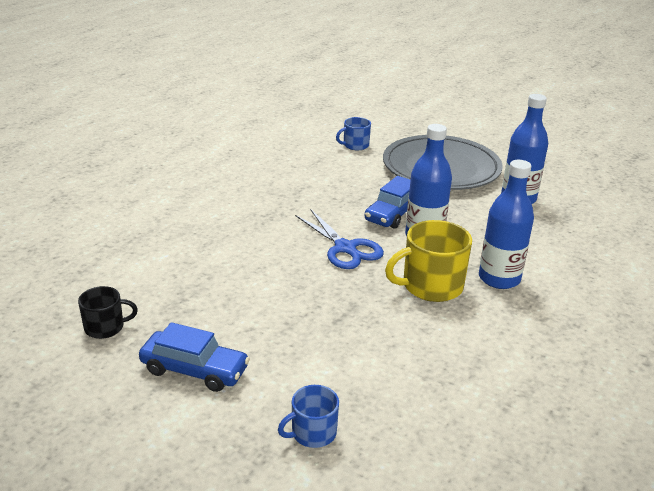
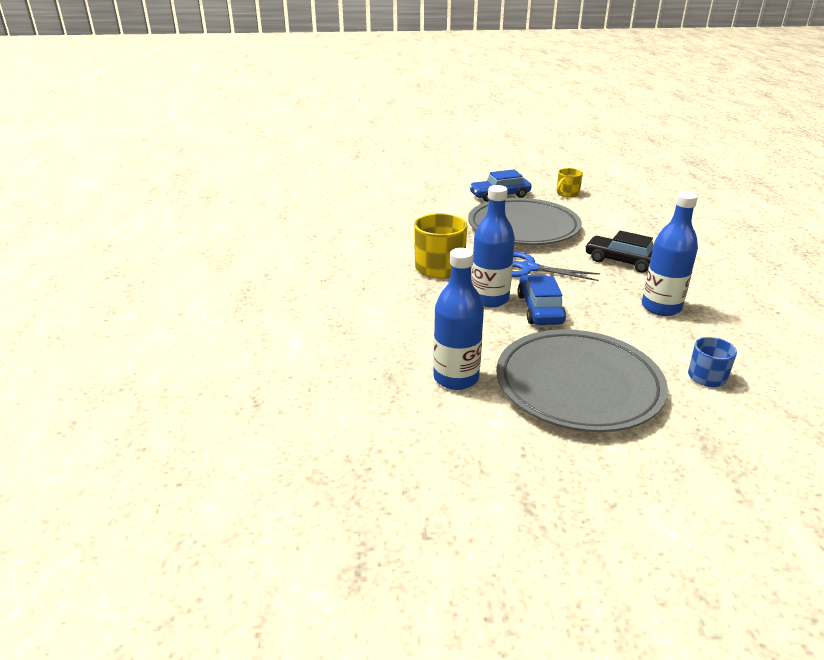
camera: 145 degrees right, 0 degrees up
(105, 327) = (567, 193): black mug -> yellow mug
(250, 219) = (622, 261): none -> black car
(265, 297) = (523, 227): none -> grey plate
(312, 433) = (418, 197): blue mug -> none
(499, 278) = (400, 289): blue bottle -> blue bottle (661, 307)

